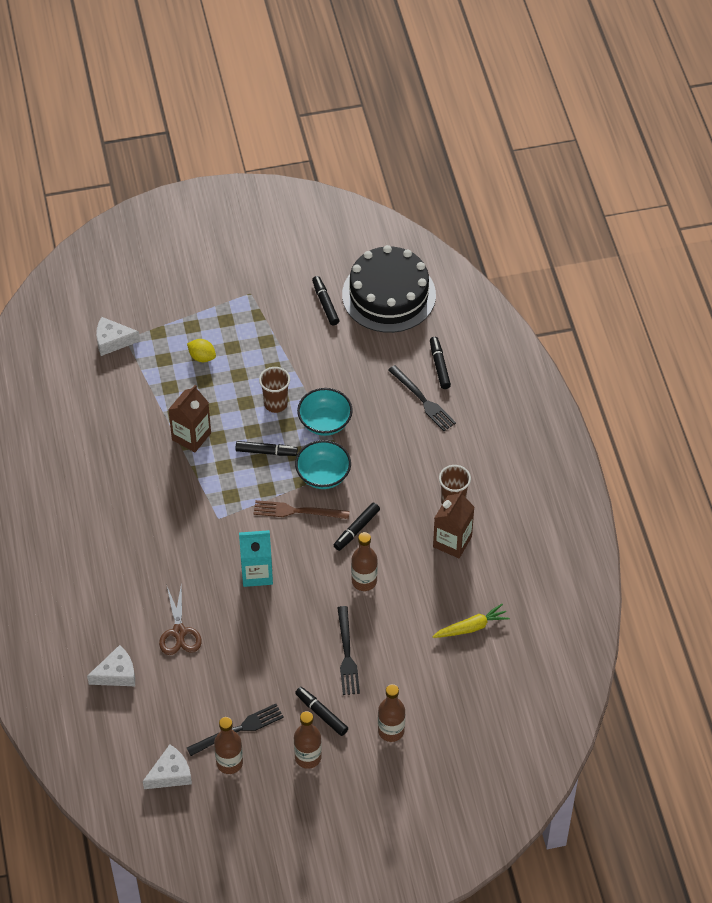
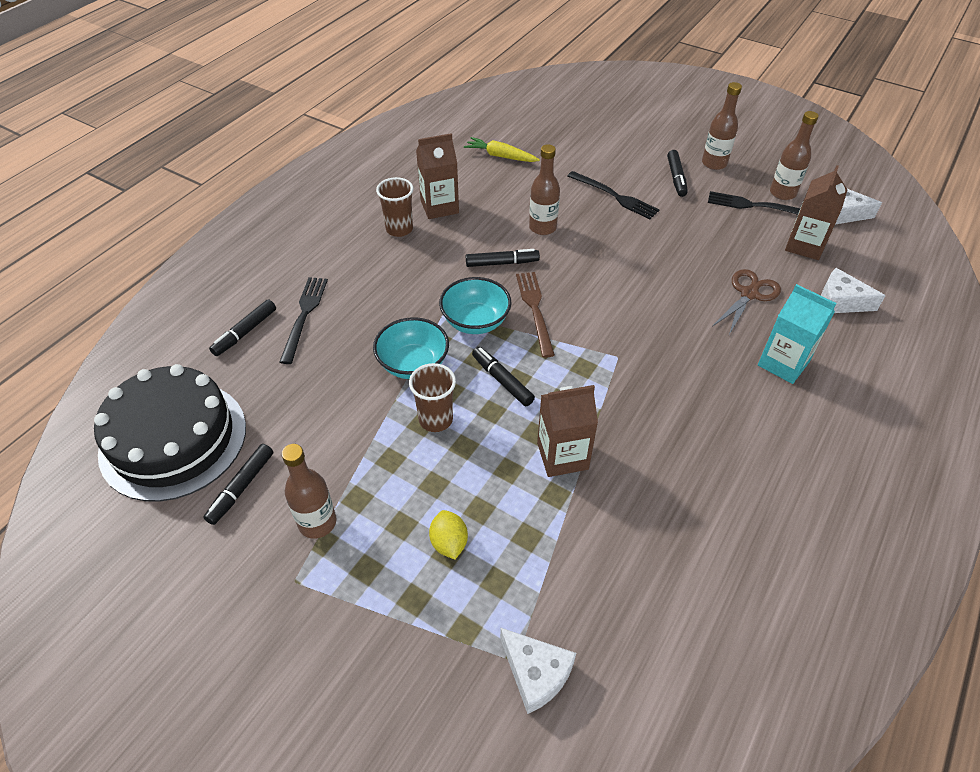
camera: 135 degrees left, 5 degrees down
(174, 712) = (804, 245): none -> brown carton
(257, 573) = (628, 290): turquoise carton -> turquoise carton (783, 363)
(297, 511) = (535, 310): brown fork -> brown fork turned 150 degrees counterclockwise
(347, 654) = (614, 196): black fork -> black fork turned 90 degrees clockwise
(391, 731) = (634, 143): brown bottle -> brown bottle (317, 522)

